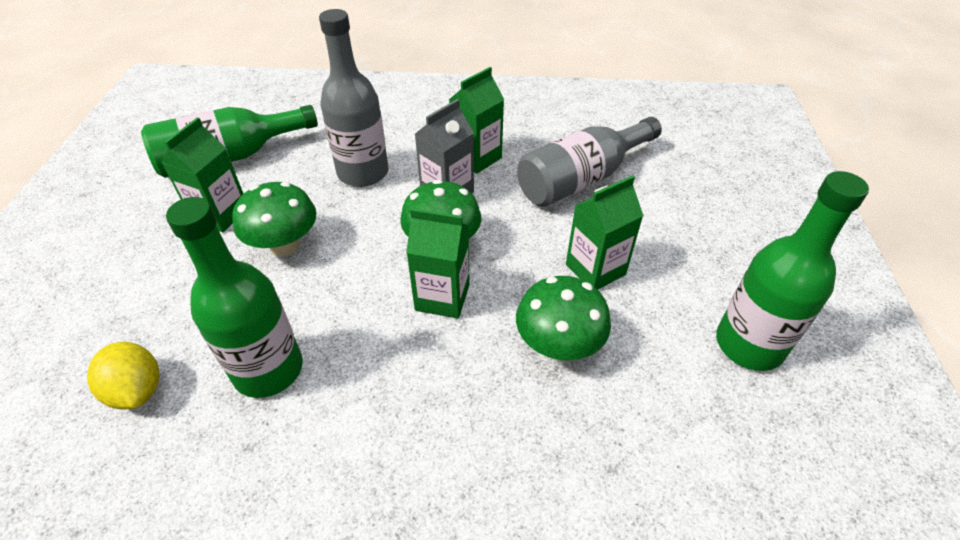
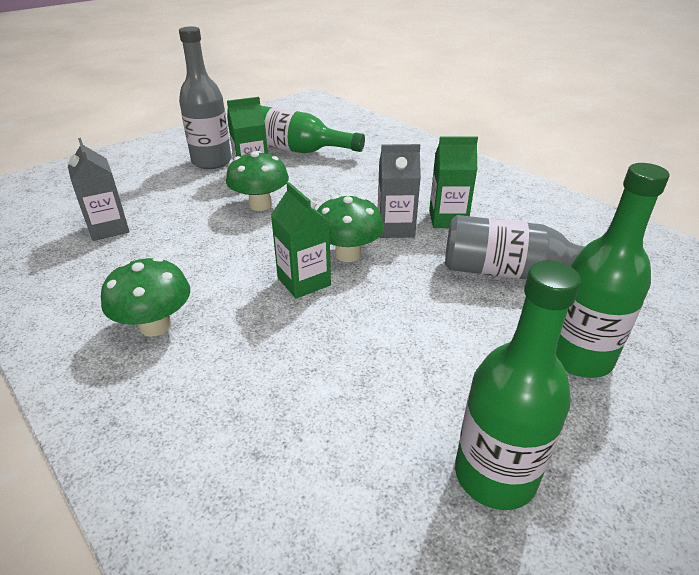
camera: 45 degrees right, 10 degrees down
(137, 390) = (108, 228): yellow lemon -> grey carton
(268, 369) = (167, 256): green bottle -> green bottle (578, 357)
(363, 173) = (358, 191): grey bottle -> grey bottle (211, 161)
(558, 345) = (335, 358): green mushroom -> green mushroom (155, 325)
(595, 269) = (435, 333): green carton -> none

